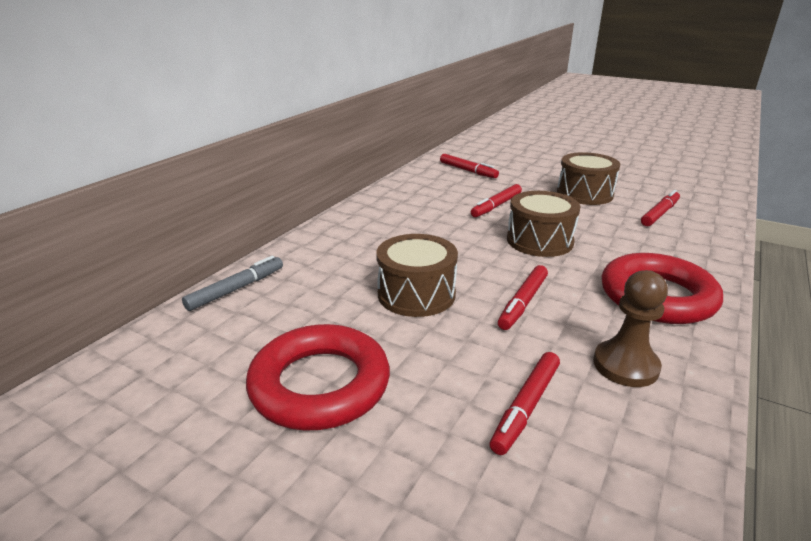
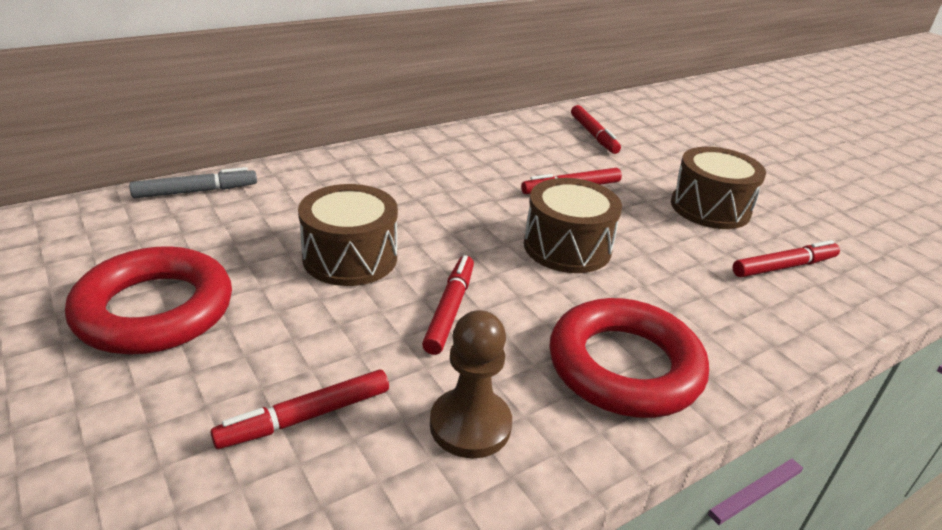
camera: 25 degrees right, 5 degrees up
(523, 303) = (450, 310): red marker -> red marker turned 135 degrees clockwise

